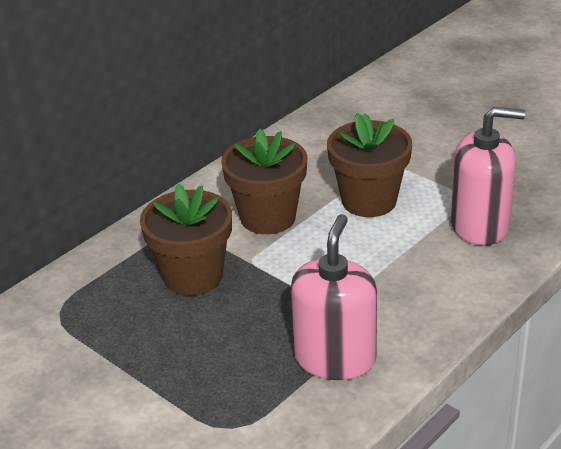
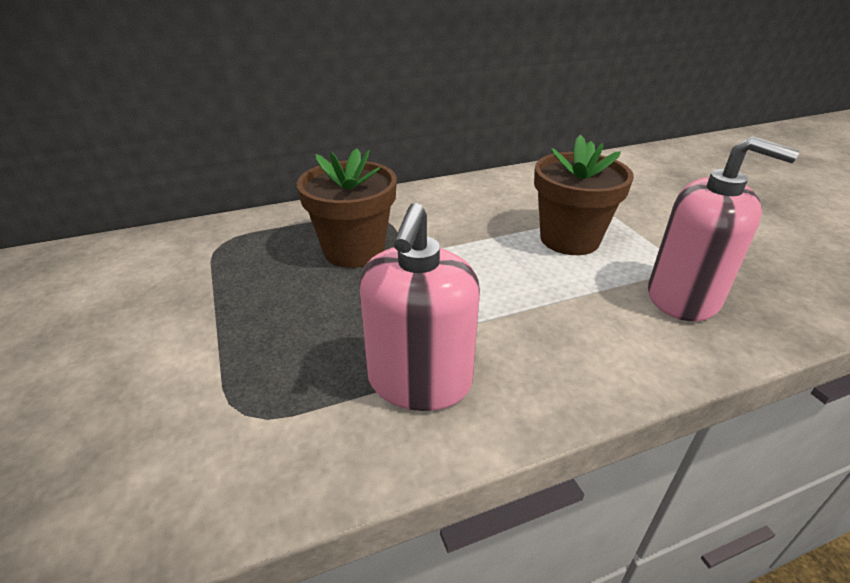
camera: 25 degrees right, 0 degrees up
(268, 217) = (461, 225): brown flower pot -> none
(335, 358) = (419, 381): pink soap dispenser -> pink soap dispenser turned 150 degrees clockwise

